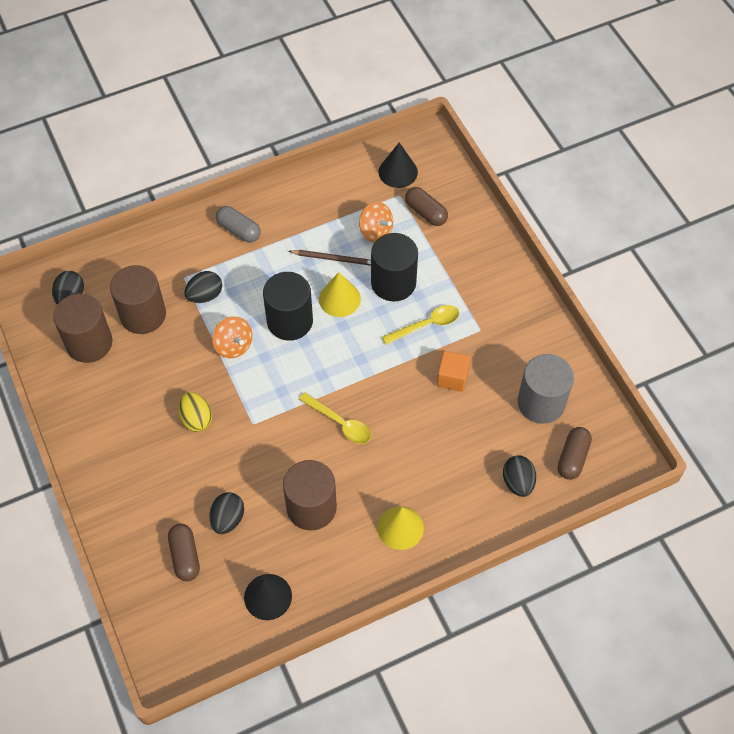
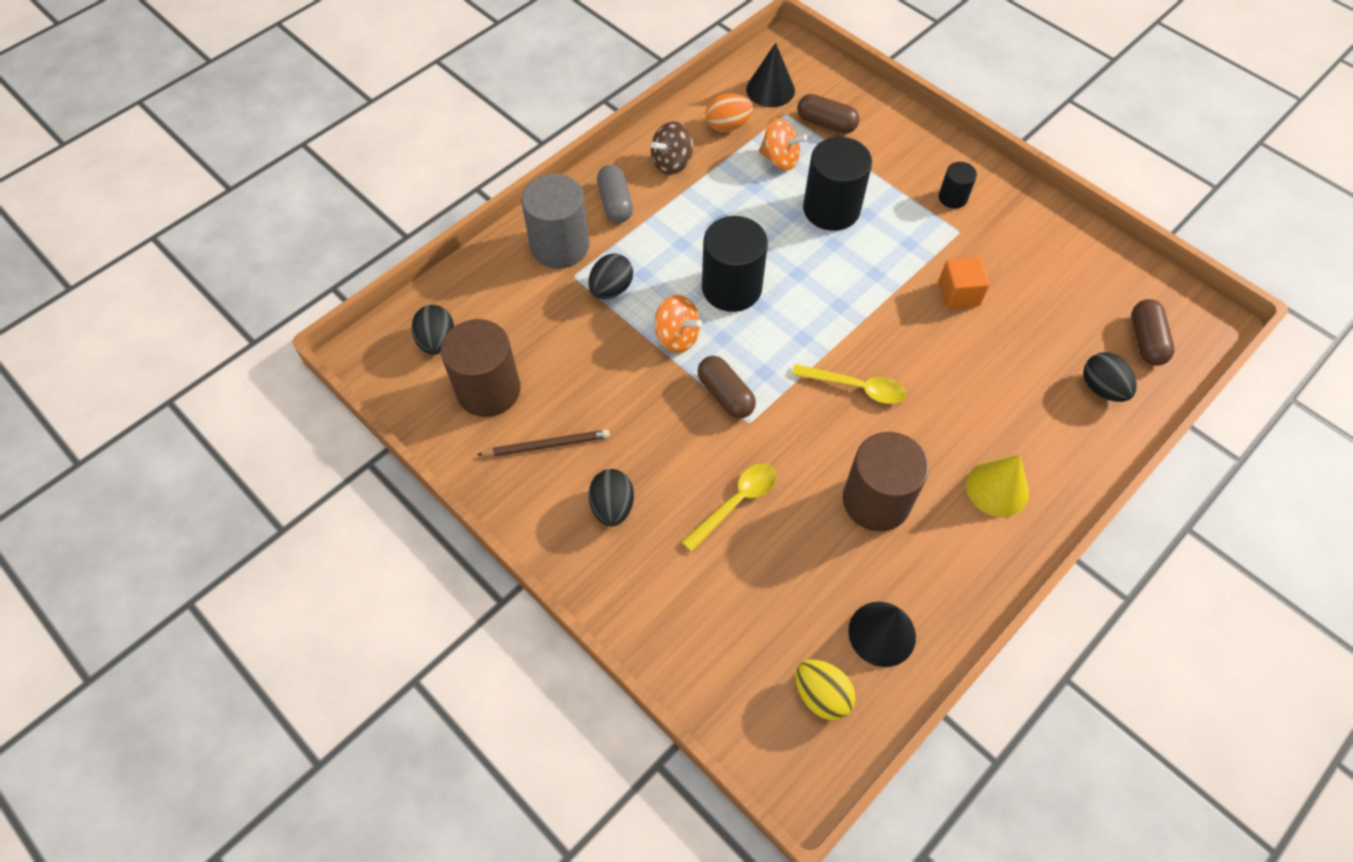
camera: 20 degrees left, 0 degrees up
(143, 315) = (543, 335): brown cylinder -> none
(185, 556) = (748, 619): brown capsule -> brown capsule (725, 395)
(196, 419) = (675, 440): yellow egg -> yellow egg (821, 695)
(228, 519) = (779, 551): black egg -> black egg (612, 507)
(239, 230) = (615, 203): grey capsule -> grey capsule turned 60 degrees clockwise
(294, 210) = (672, 163): none -> brown spinning top
(334, 259) = (747, 202): brown pencil -> brown pencil (547, 445)
(339, 299) = (778, 245): yellow cone -> none
(350, 192) = (727, 126): none -> orange egg
(426, 325) = (895, 244): yellow spoon -> yellow spoon (736, 502)
(490, 301) = (952, 197): none -> black cylinder
(541, 403) = (1074, 290): grey cylinder -> grey cylinder (560, 246)

